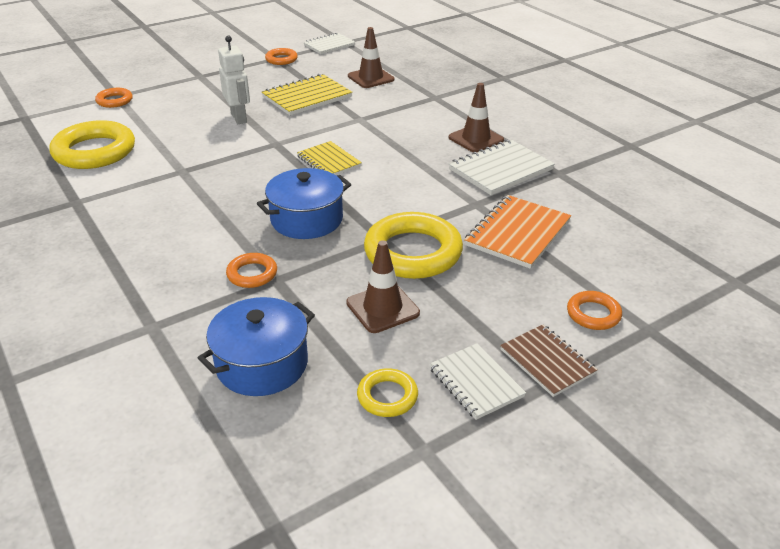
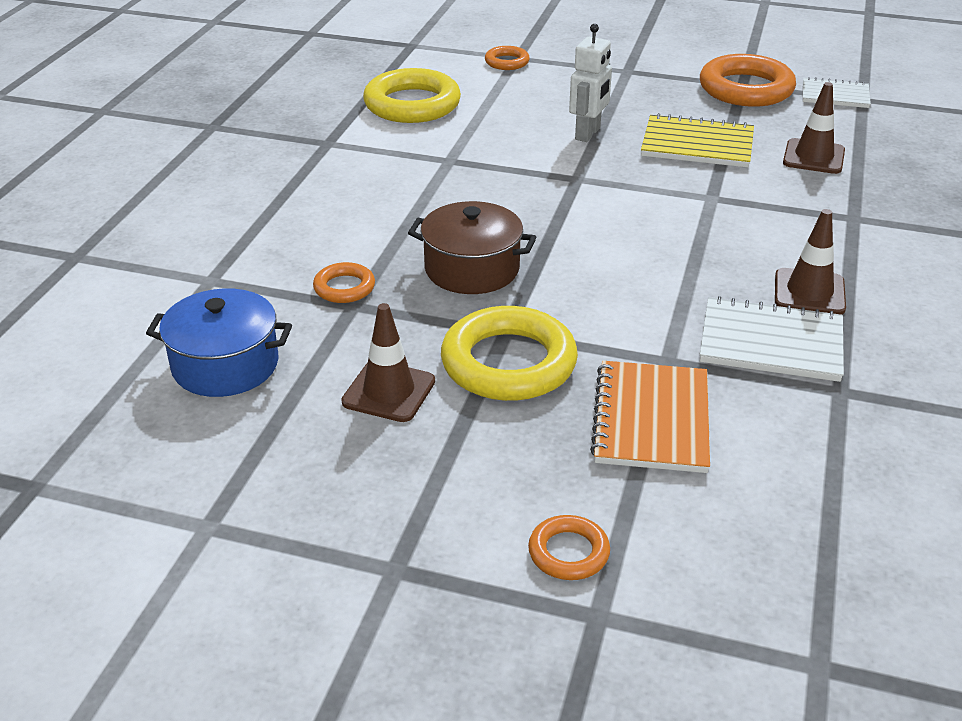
camera: 50 degrees right, 0 degrees up
(281, 59) = (746, 89): orange ring -> orange ring, size x2.02
(307, 219) = (472, 269): blue pot -> brown pot
(329, 161) = (595, 225): yellow notebook -> none
(387, 396) = (259, 463): yellow ring -> none
(476, 382) = (342, 514): white notebook -> none
(517, 233) = (651, 419): orange notebook -> orange notebook turned 75 degrees counterclockwise
(547, 361) = (435, 552): brown notebook -> none

